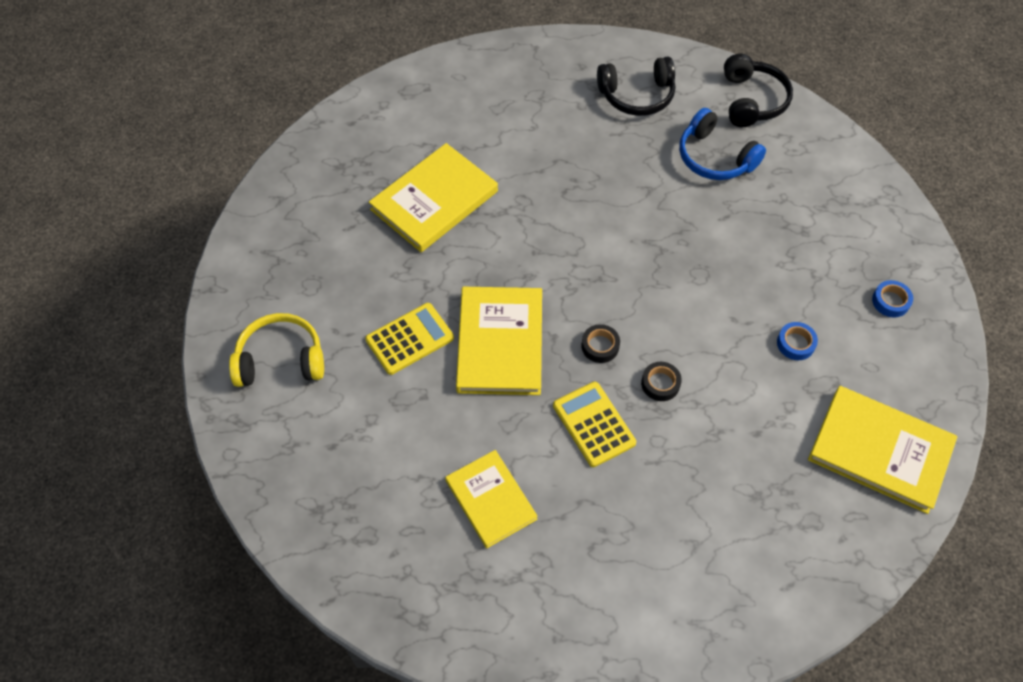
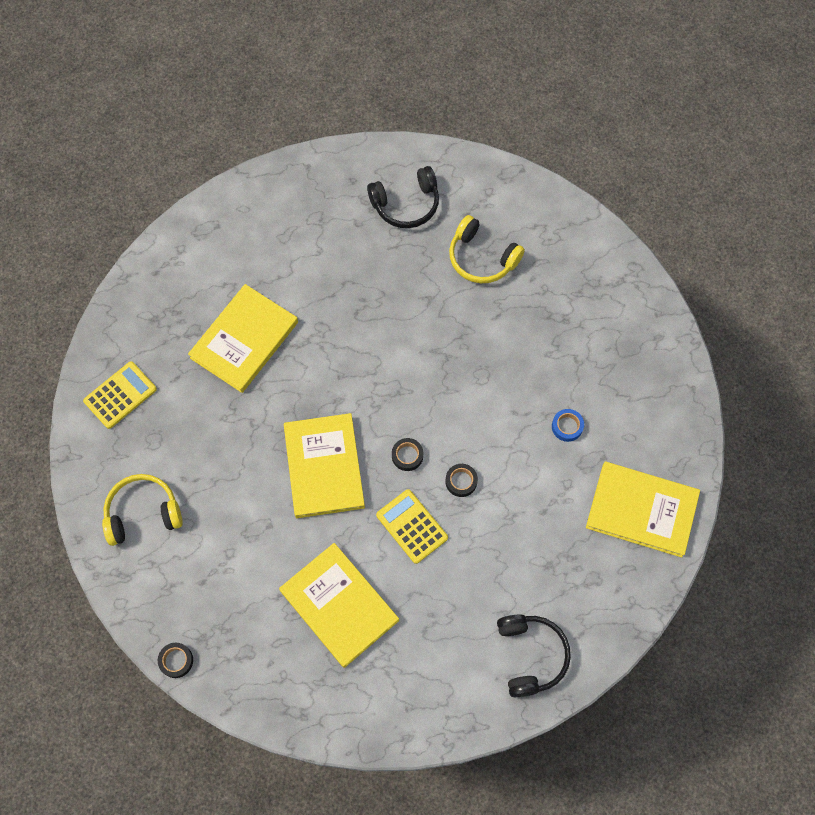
camera: 10 degrees left, 10 degrees up
(281, 531) = (176, 661): none -> black tape
(410, 339) = (248, 476): yellow calculator -> yellow calculator (120, 395)
(491, 500) = (339, 605): yellow book -> yellow book, size x1.52
(715, 157) = (482, 258): blue headphones -> yellow headphones
(752, 100) = (508, 194): black headphones -> black headphones (530, 655)
(890, 301) = (641, 374): blue tape -> none

